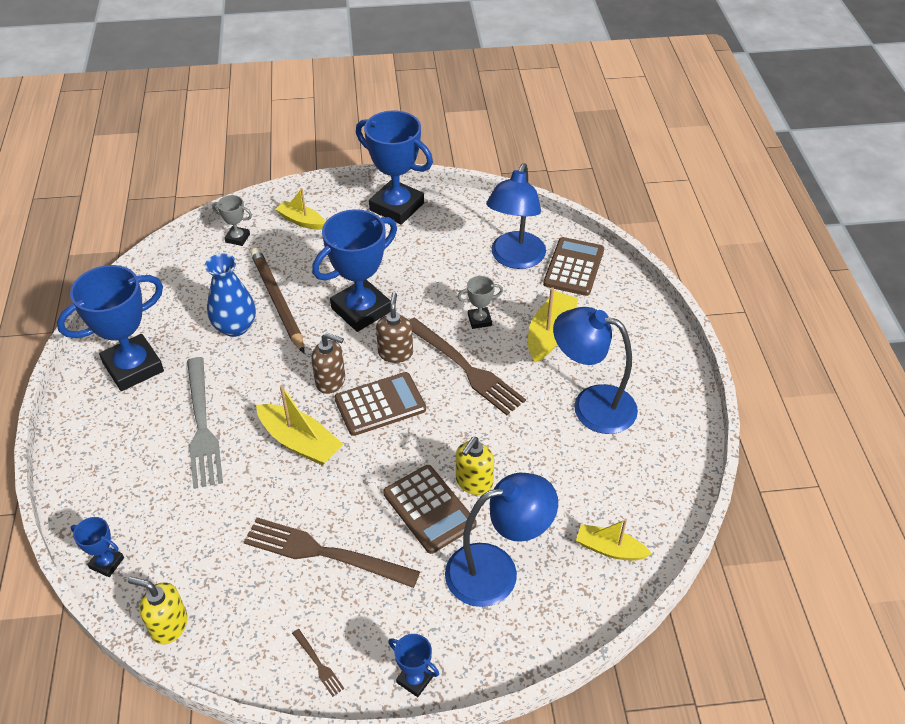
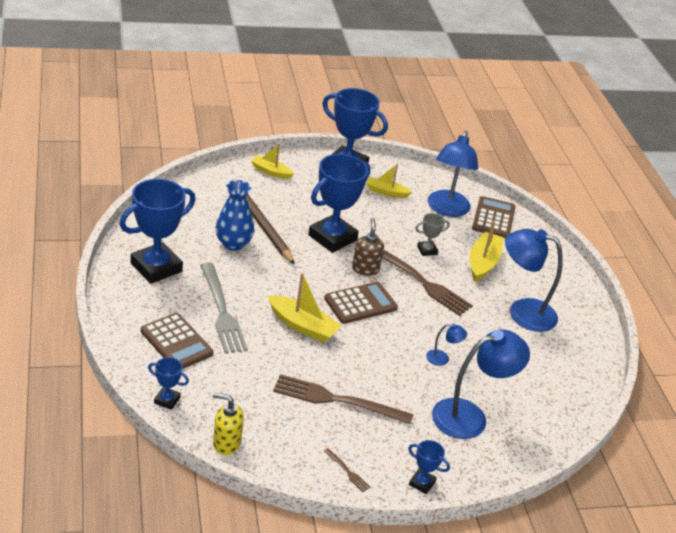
camera: 10 degrees left, 10 degrees down
(237, 238) = (221, 181): grey trophy -> none
(331, 381) = (318, 286): brown soap dispenser -> none
(429, 509) = (412, 375): brown calculator -> brown calculator (176, 342)
(474, 482) = (442, 359): yellow soap dispenser -> blue lamp
(609, 549) = (551, 406): yellow boat -> yellow boat (386, 192)

